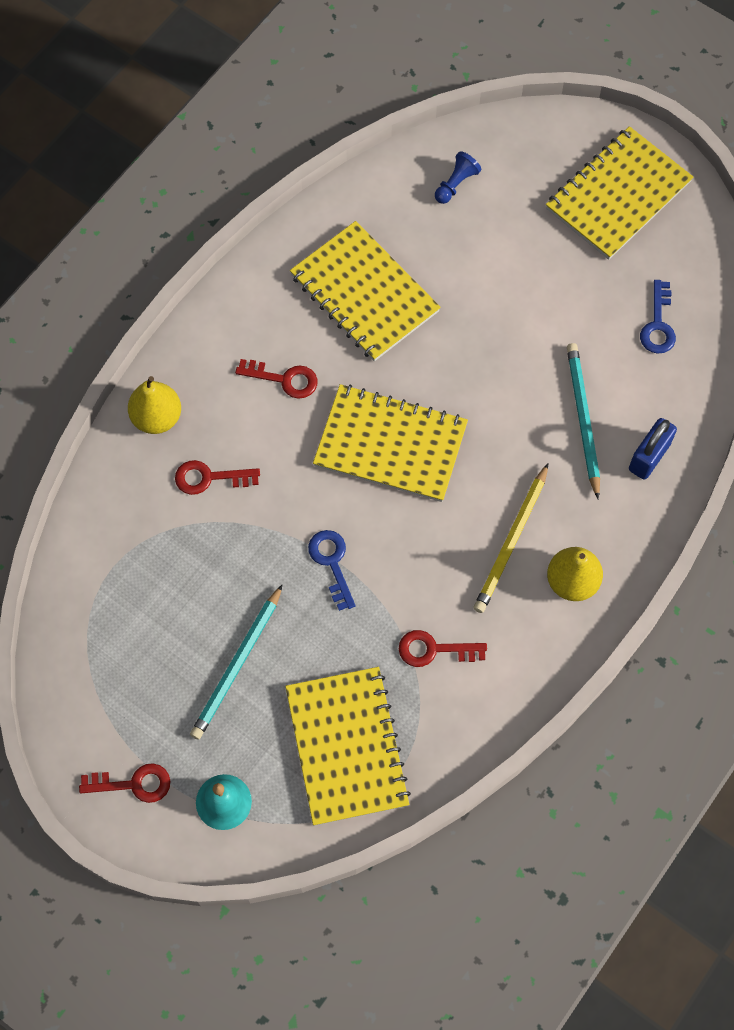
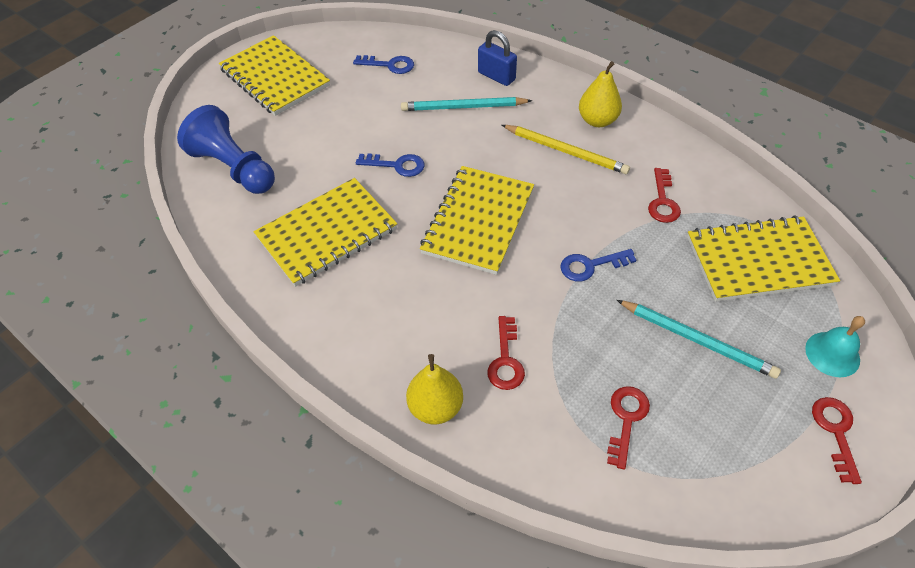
camera: 85 degrees left, 15 degrees down
(284, 379) = (405, 296): red key -> red key (626, 420)
(456, 184) = (234, 168): blue pawn -> blue pawn, size x2.17
(473, 351) = (396, 165): none -> blue key

